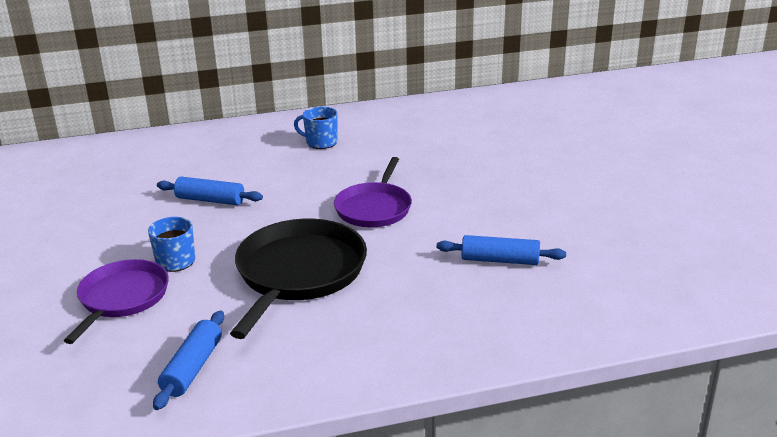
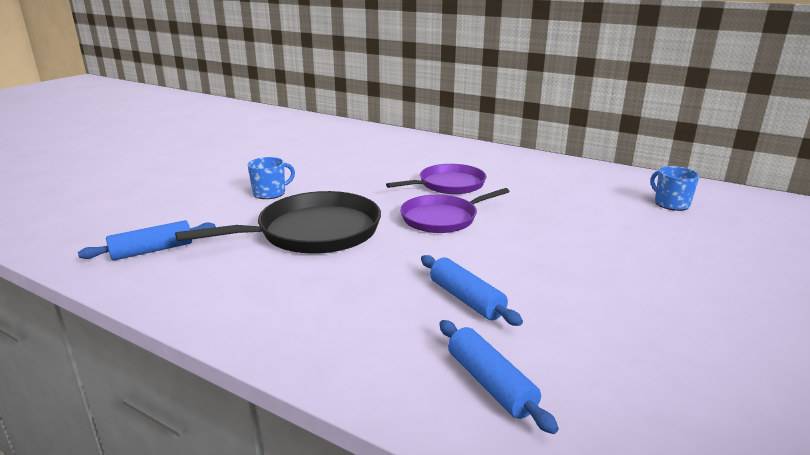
camera: 45 degrees right, 5 degrees down
(122, 298) = (207, 198): purple pan -> purple pan (448, 185)
(210, 200) = (353, 172): blue rolling pin -> blue rolling pin (490, 384)
(321, 142) = (487, 167): blue mug -> blue mug (671, 204)

